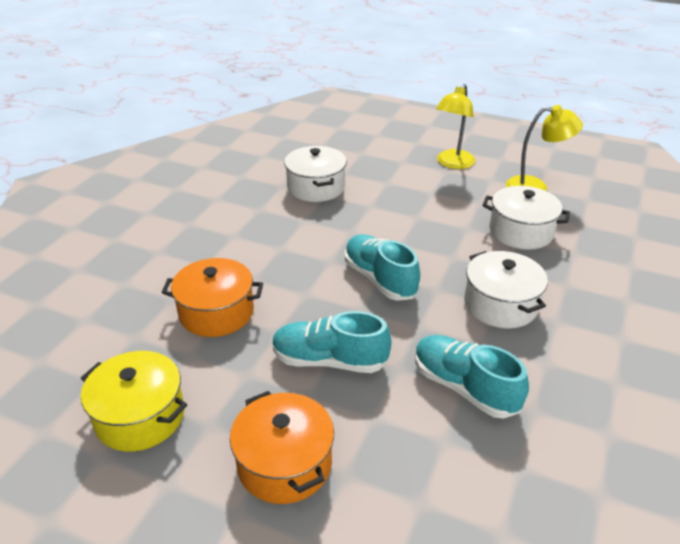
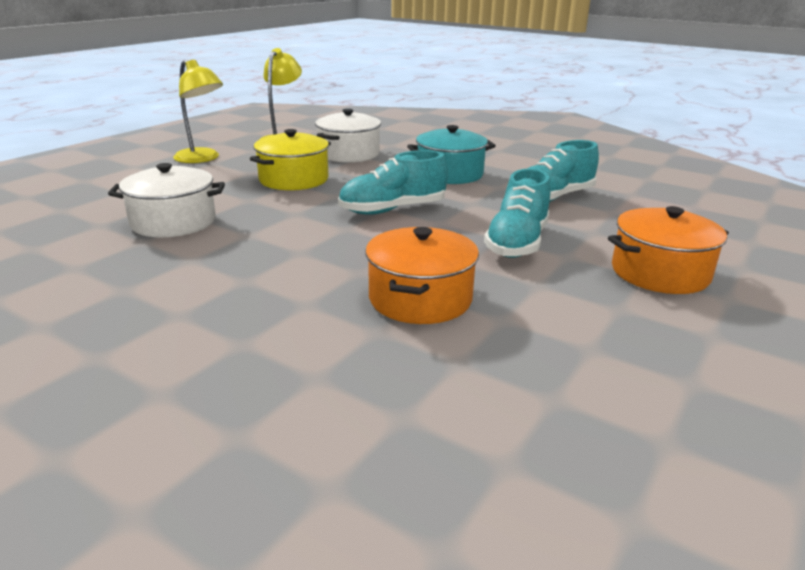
camera: 80 degrees left, 10 degrees down
(140, 416) = (616, 355): yellow pot -> yellow pot (293, 179)
(500, 305) = (450, 174): white pot -> turquoise pot

